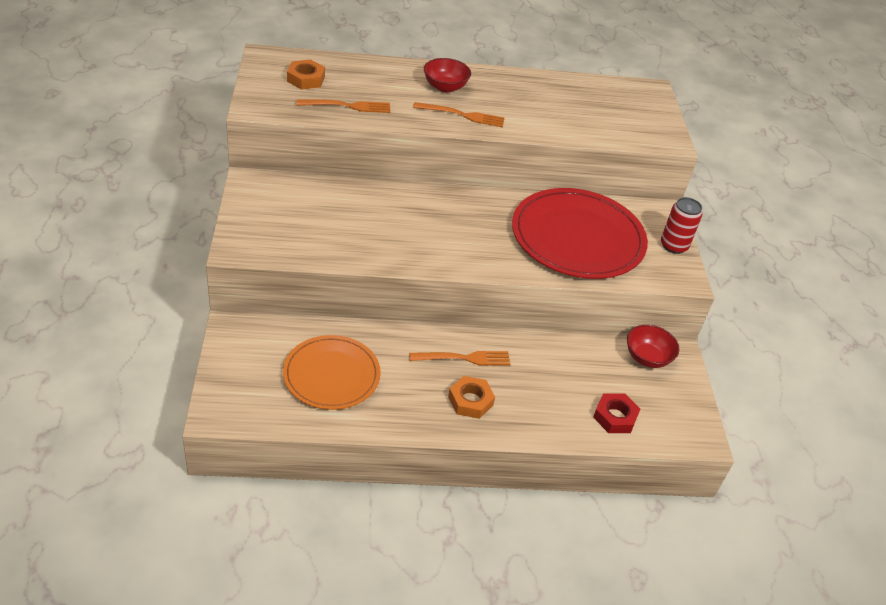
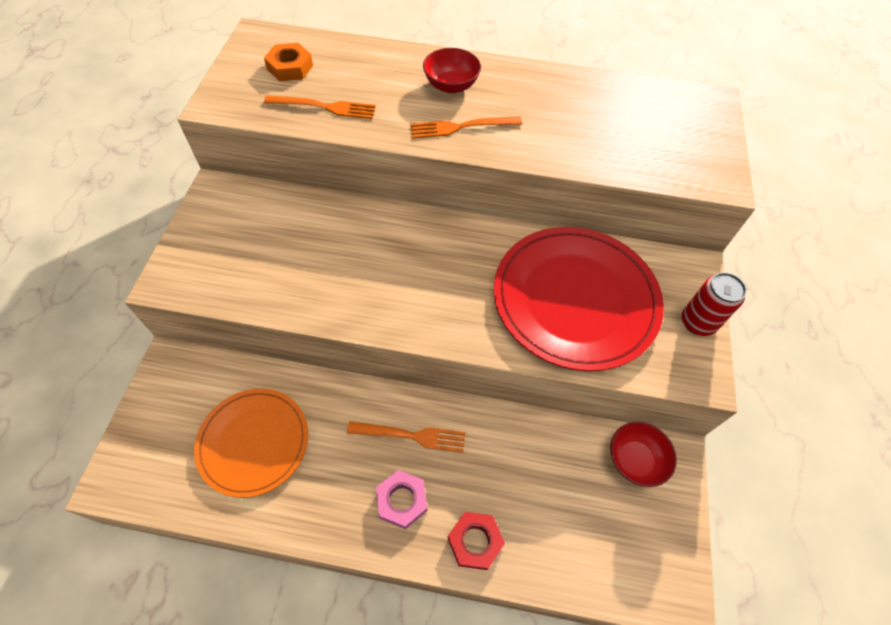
camera: 15 degrees right, 15 degrees up
(463, 115) = (460, 127): orange fork -> orange fork turned 150 degrees clockwise
(470, 401) = (402, 500): orange nut -> pink nut
(615, 417) = (574, 549): red nut -> red nut (475, 541)

